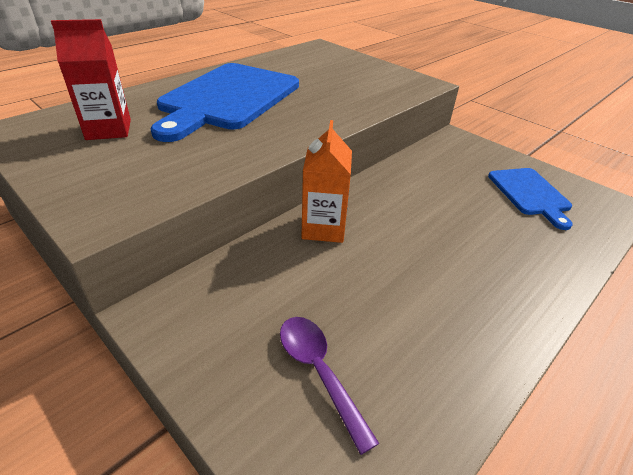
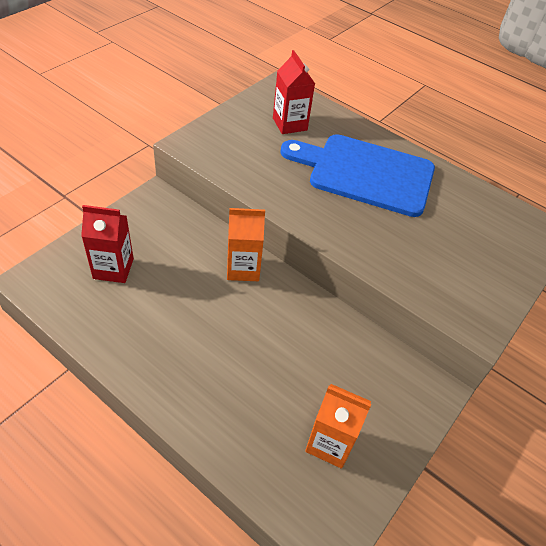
camera: 80 degrees right, 10 degrees up
(319, 372) = (113, 268): purple spoon -> red carton
(530, 194) = (330, 443): blue cutting board -> orange carton

